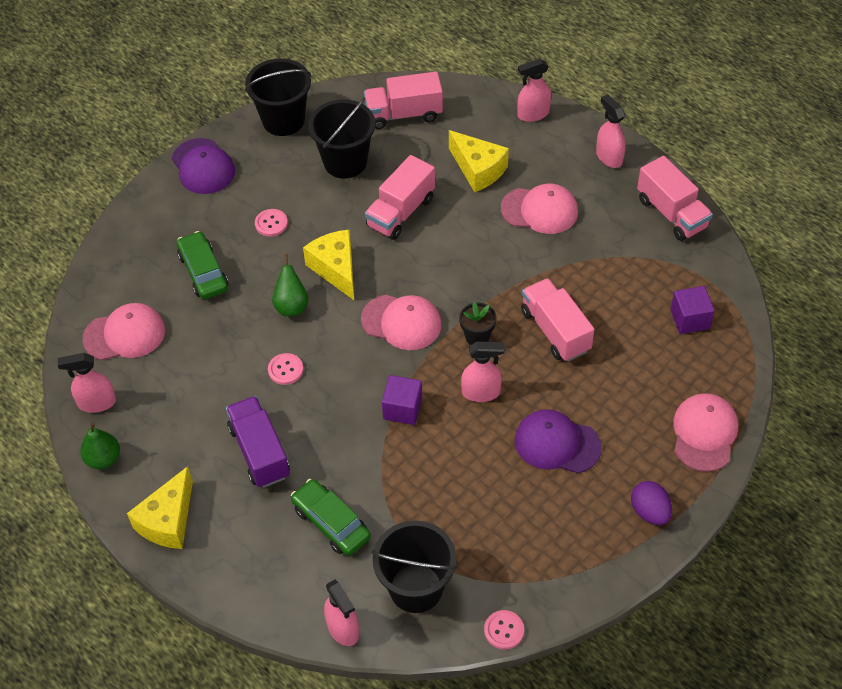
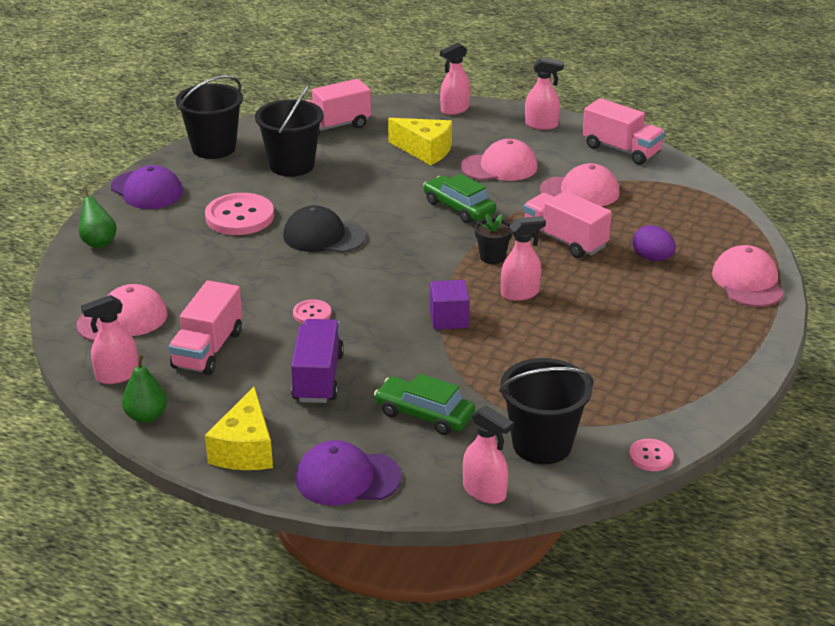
camera: 20 degrees left, 20 degrees down
(203, 272) = (186, 261): green car -> green car (459, 208)
(260, 452) = (318, 378): purple truck -> purple truck turned 45 degrees clockwise
(271, 223) = (239, 217): pink button -> pink button, size x1.98
(291, 306) = (292, 268): green pear -> green pear (98, 242)
(336, 269) = (324, 236): yellow cheese -> black cap
(400, 212) = (366, 189): pink truck -> pink truck (208, 349)
(401, 322) = (411, 260): pink cap -> pink cap (580, 191)
(557, 444) = (616, 314): purple cap -> purple cap (347, 478)
(609, 157) = (541, 125): pink spray bottle -> pink spray bottle turned 150 degrees clockwise
(649, 512) = (734, 343): purple egg -> purple egg (652, 258)
(689, 319) = (683, 212): purple cube -> none

